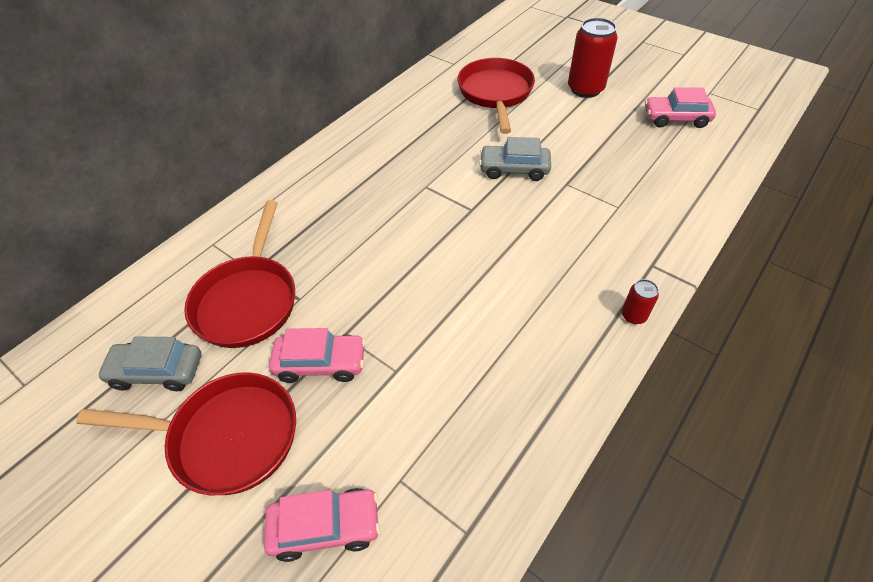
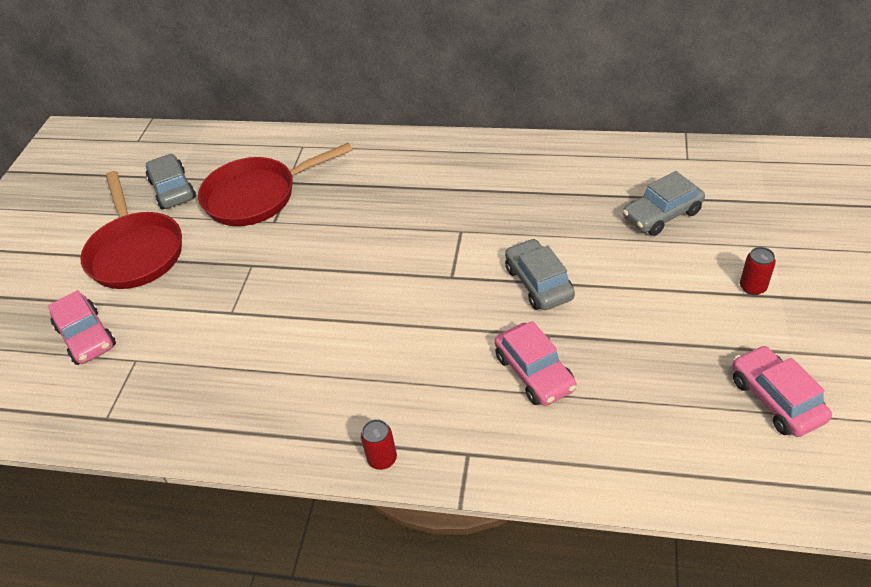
camera: 65 degrees right, 5 degrees down
(321, 363) = (218, 266): pink car -> pink car (534, 372)
(495, 94) = (662, 215): red pan -> grey car
(585, 89) = (752, 287): red can -> red can, size x0.49

